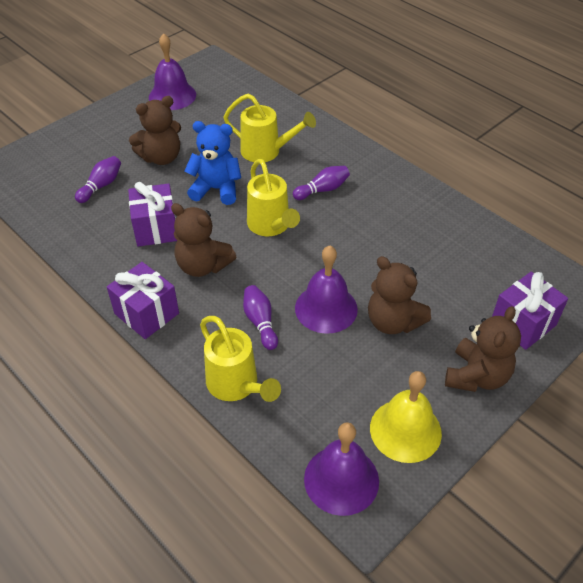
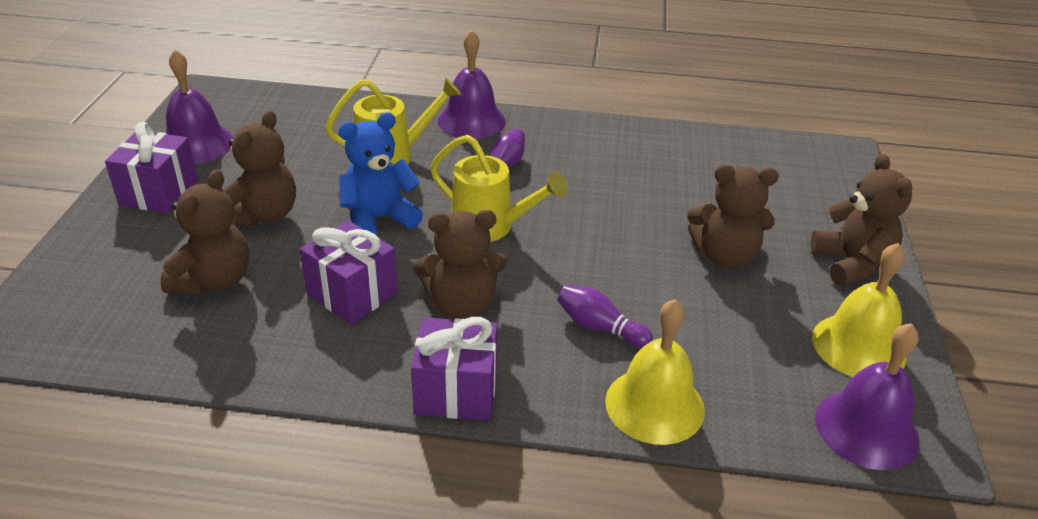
camera: 40 degrees left, 10 degrees down
(101, 186) = (214, 281): purple bowling pin -> brown teddy bear
(236, 385) = (654, 405): yellow watering can -> yellow bell
(326, 308) = (648, 277): purple bell -> purple bell (471, 121)
(523, 323) = (829, 200): purple gift -> purple gift (159, 193)

